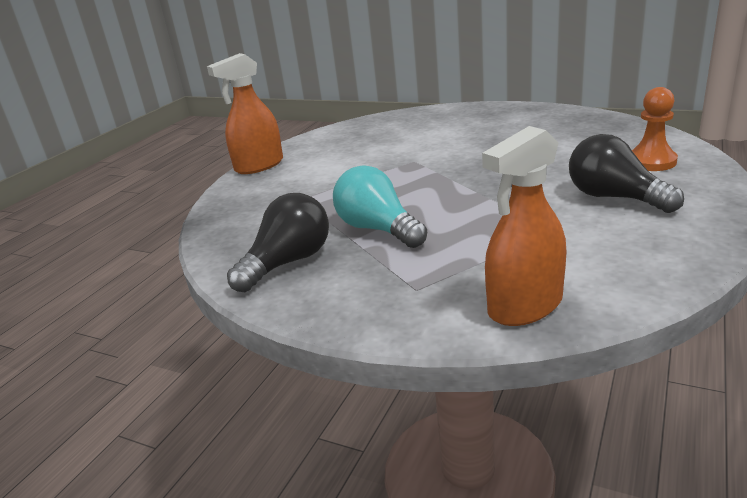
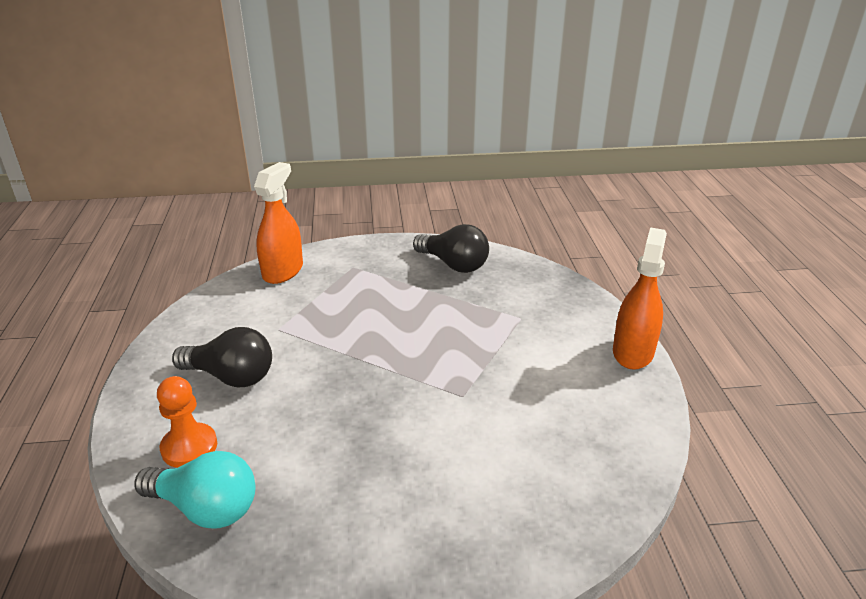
camera: 145 degrees right, 5 degrees up
(288, 262) = (453, 264): black light bulb -> black light bulb turned 60 degrees counterclockwise
(378, 229) = (417, 301): turquoise light bulb -> turquoise light bulb (205, 508)

